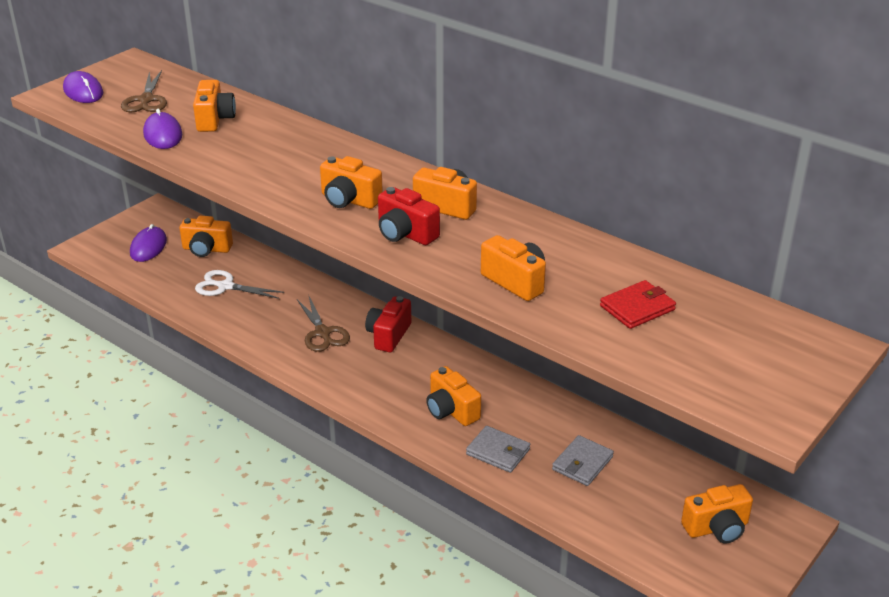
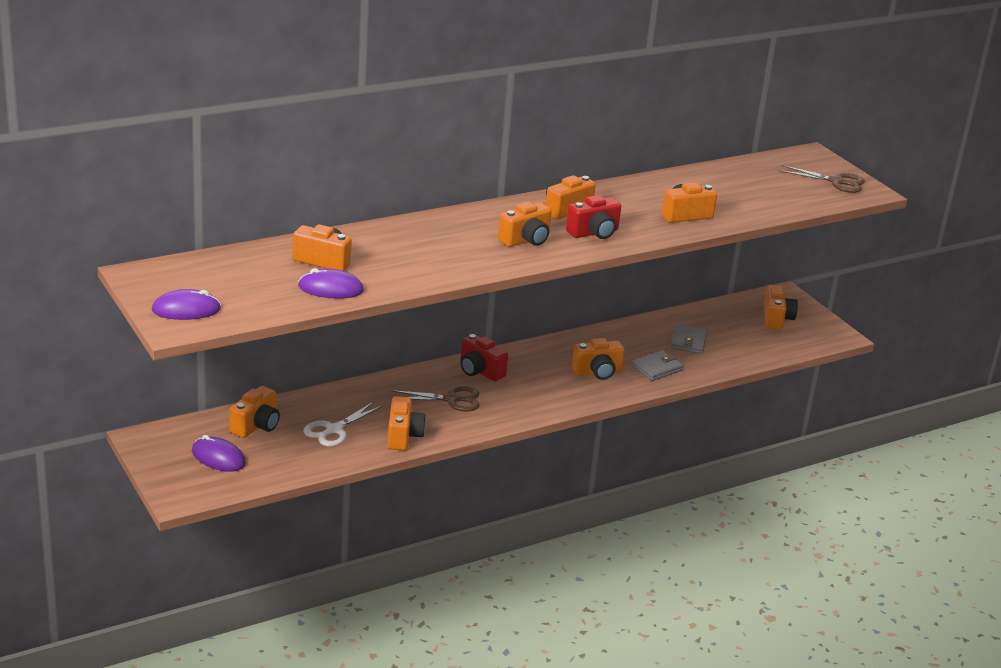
camera: 70 degrees left, 5 degrees down
(146, 100) = (244, 283): brown scissors -> brown scissors (836, 182)
(240, 324) = (403, 436): none -> orange camera
(582, 463) = (689, 341): grey wallet -> grey wallet turned 45 degrees clockwise
(637, 308) = (740, 190): red wallet -> none

